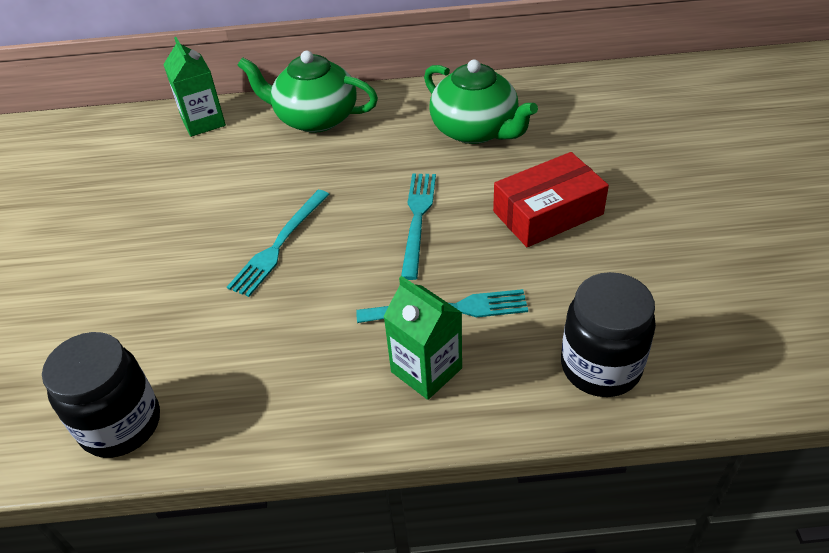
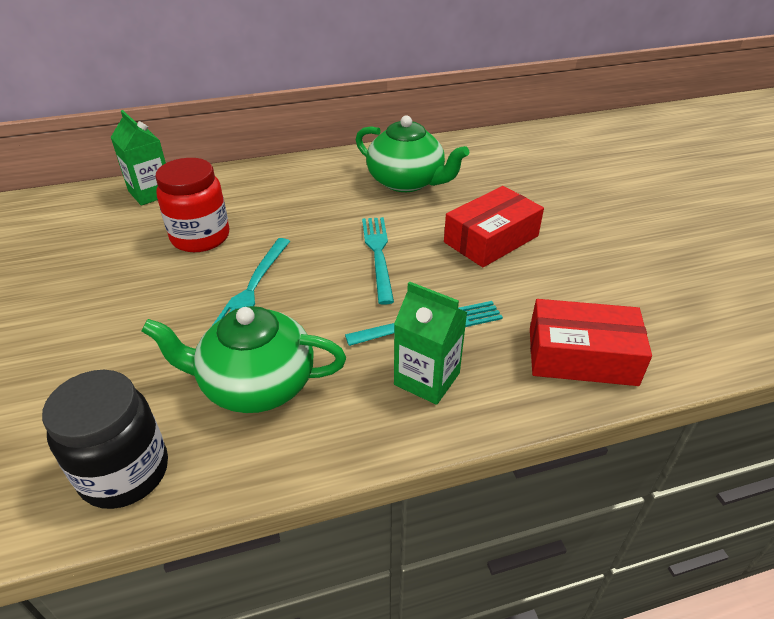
camera: 15 degrees left, 5 degrees down
(241, 180) = (200, 237): none -> red jar
(315, 118) = (258, 182): green teapot -> green teapot (255, 384)
(600, 367) = (581, 356): black jar -> red box

